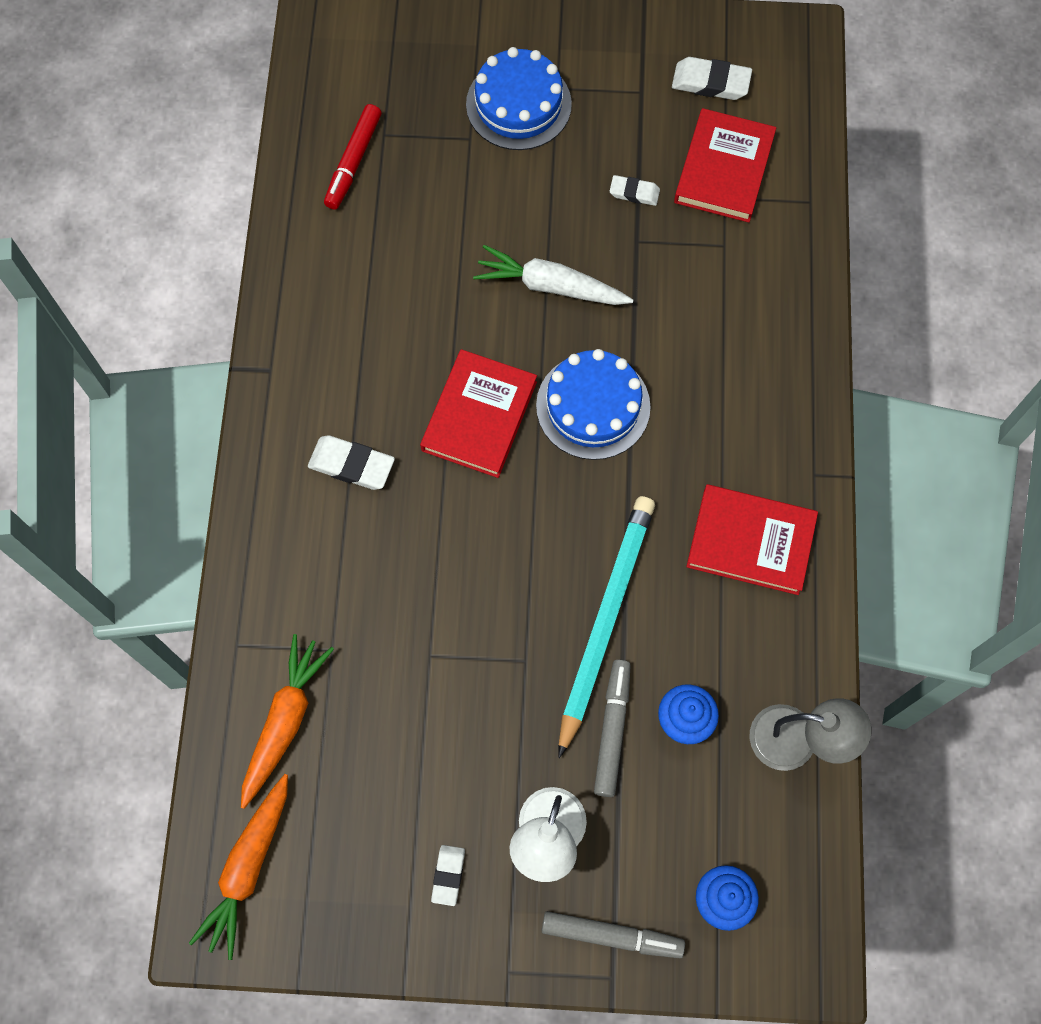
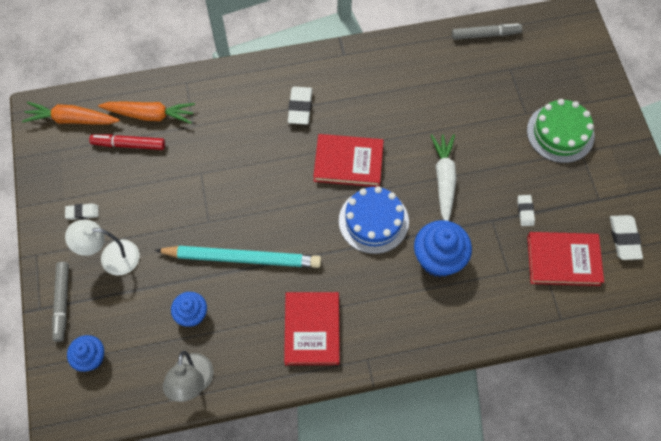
camera: 75 degrees right, 5 degrees down
(354, 161) = (486, 59): red marker -> red marker (129, 145)
(518, 104) = (560, 133): blue cake -> green cake
(612, 730) = (178, 276): grey marker -> grey marker (485, 35)
(680, 332) = (438, 259): none -> blue cupcake

